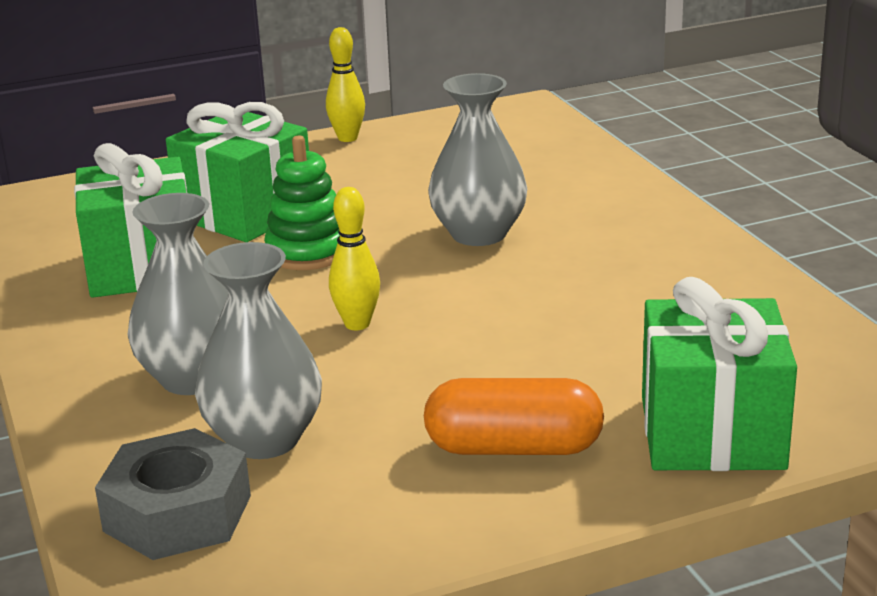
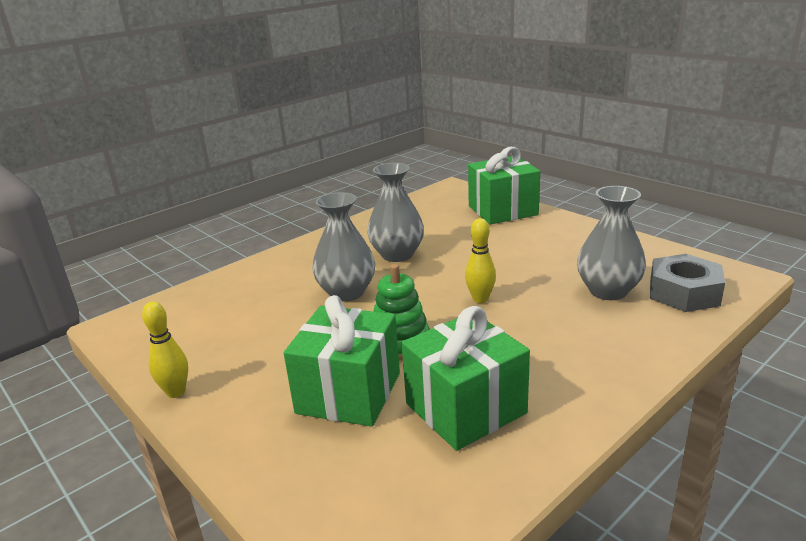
camera: 110 degrees left, 0 degrees up
(193, 378) = (580, 330): grey vase -> grey vase (397, 255)
(514, 448) = (551, 239): orange capsule -> none

